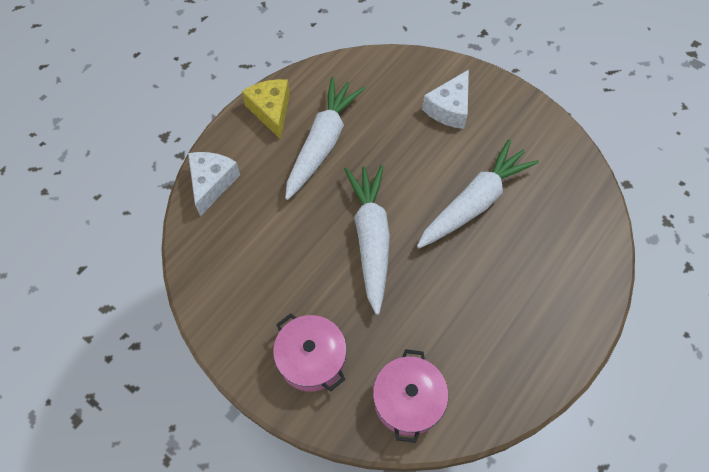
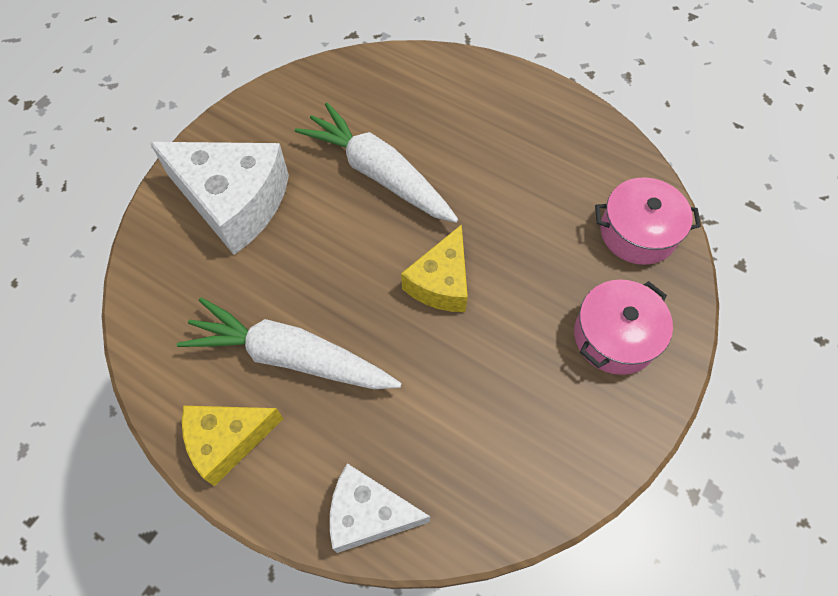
camera: 95 degrees left, 0 degrees up
(371, 239) = (441, 282): white carrot -> yellow cheese
(449, 108) = (234, 202): white cheese -> white cheese, size x1.64

